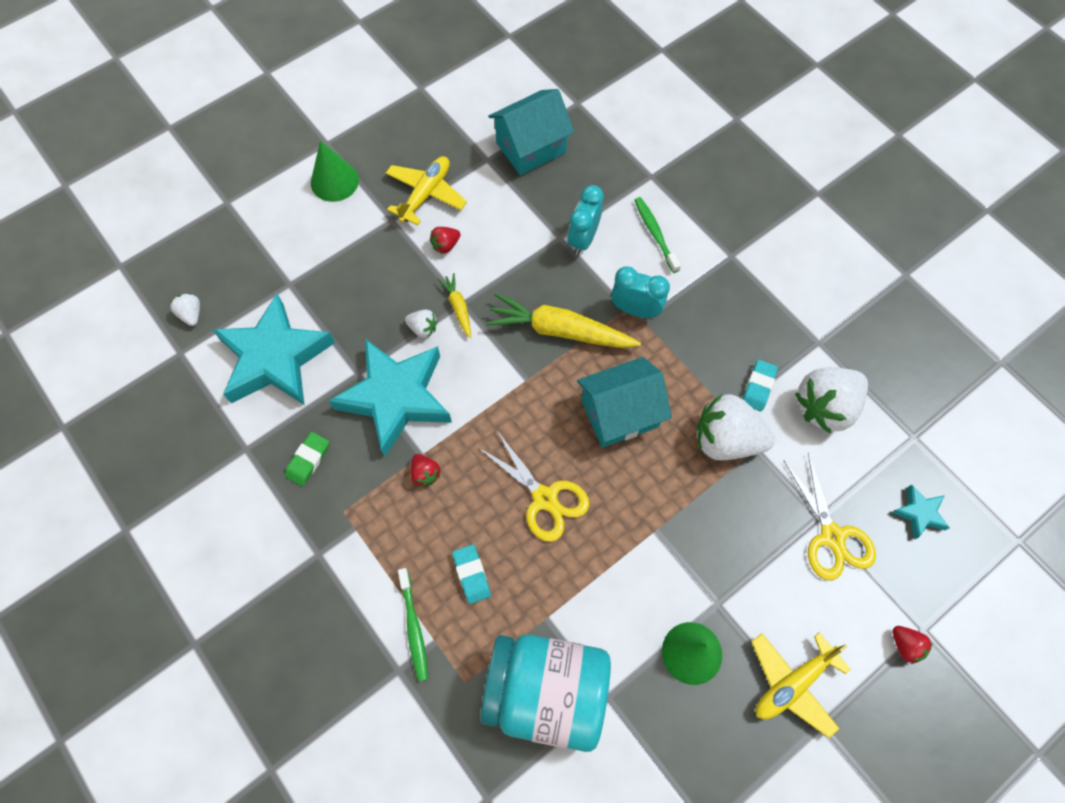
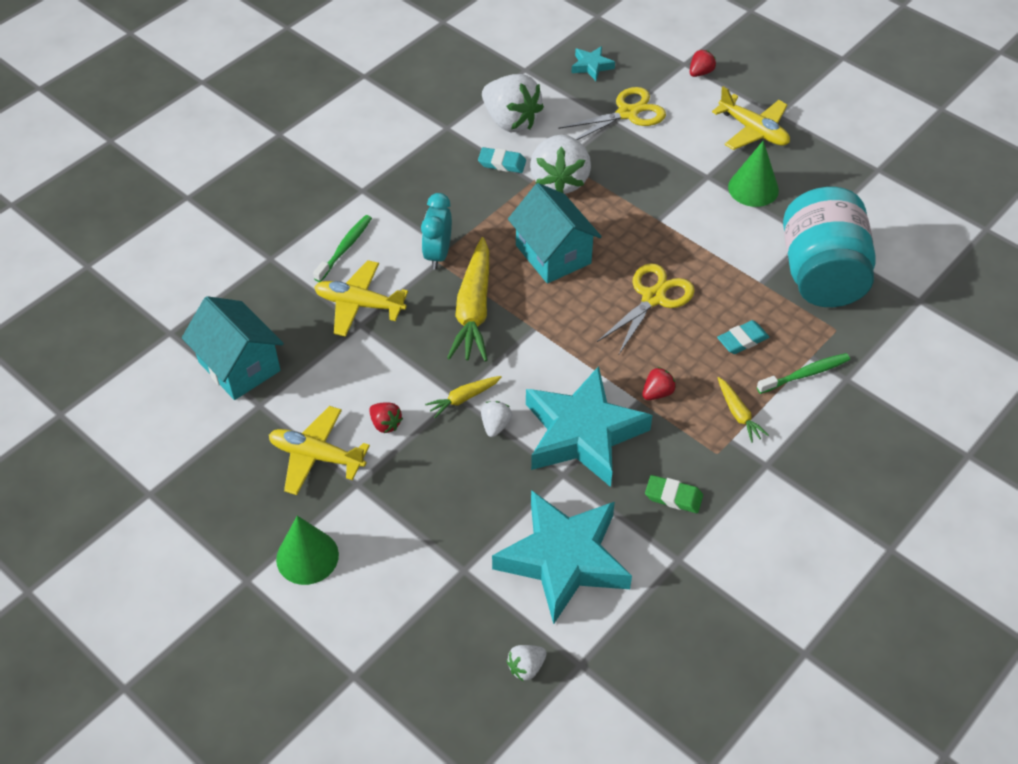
camera: 100 degrees left, 15 degrees down
(382, 544) = (738, 414): none -> yellow carrot
(583, 239) = (359, 304): turquoise clock -> yellow plane
(655, 234) = (345, 248): green toothbrush -> green toothbrush turned 150 degrees clockwise

